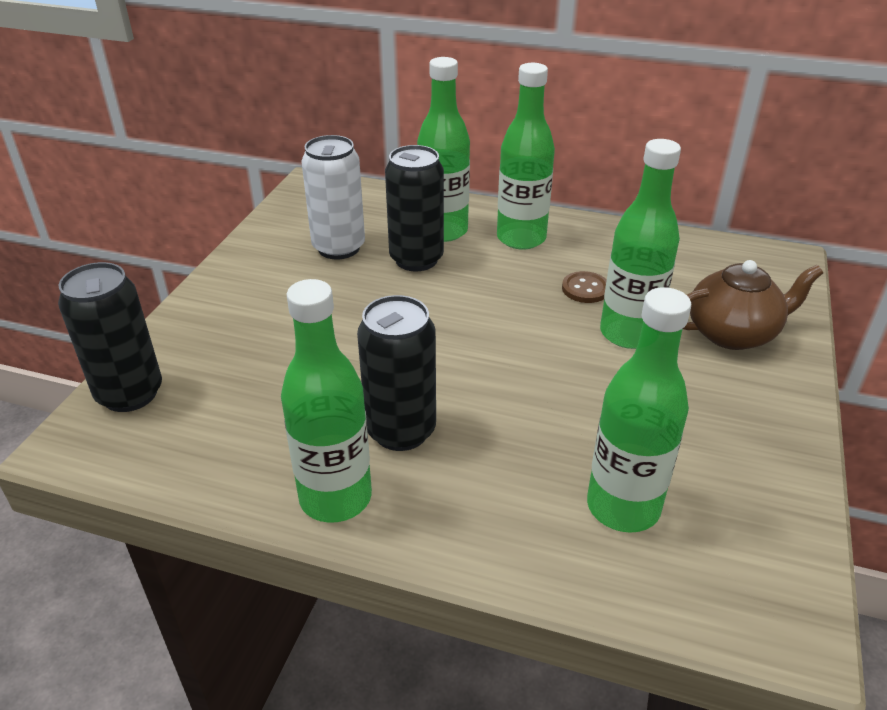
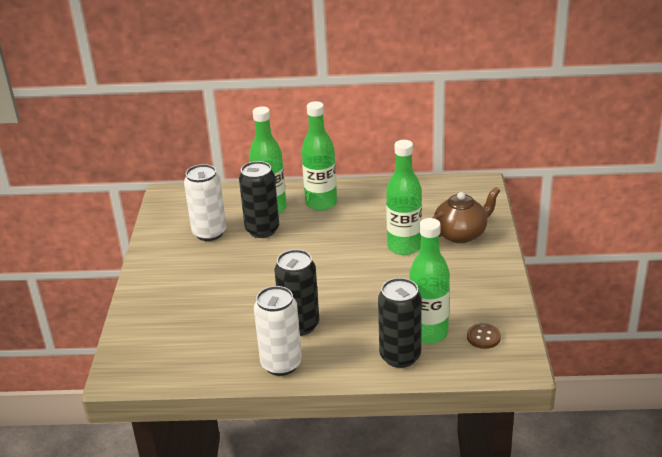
camera: 15 degrees left, 5 degrees down
(130, 394) = (133, 343): black can -> black can (400, 356)
(335, 498) = (281, 364): green bottle -> white can
(585, 289) = (371, 226): brown button -> brown button (483, 337)

